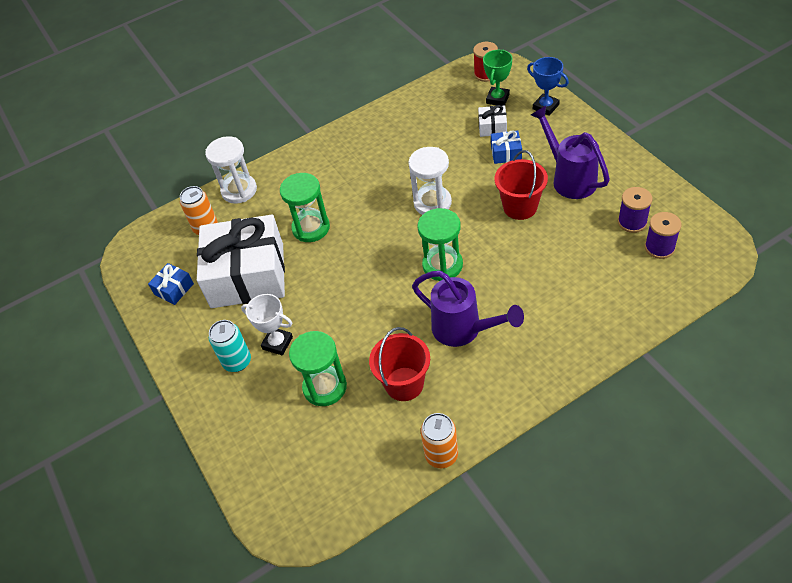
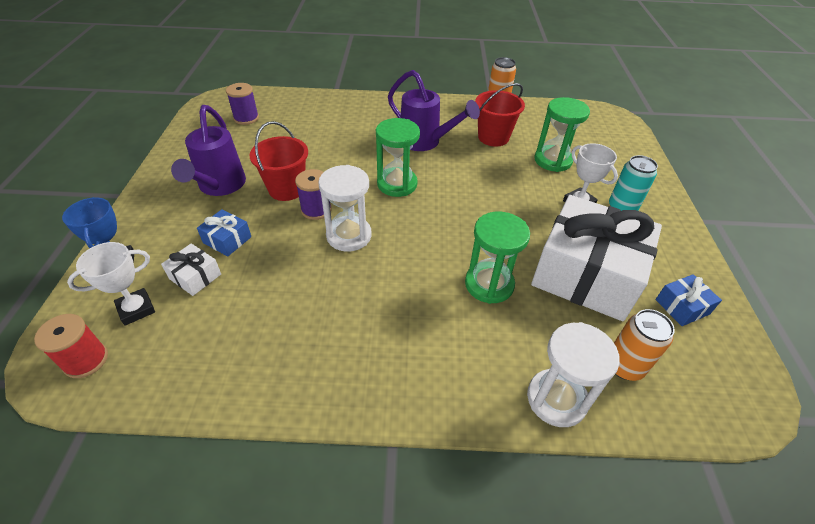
camera: 155 degrees left, 5 degrees down
(464, 330) = (425, 142): purple watering can -> purple watering can turned 150 degrees clockwise
(497, 99) = (136, 309): green trophy -> white trophy
(632, 222) = (235, 137): purple spool -> purple spool (316, 210)

